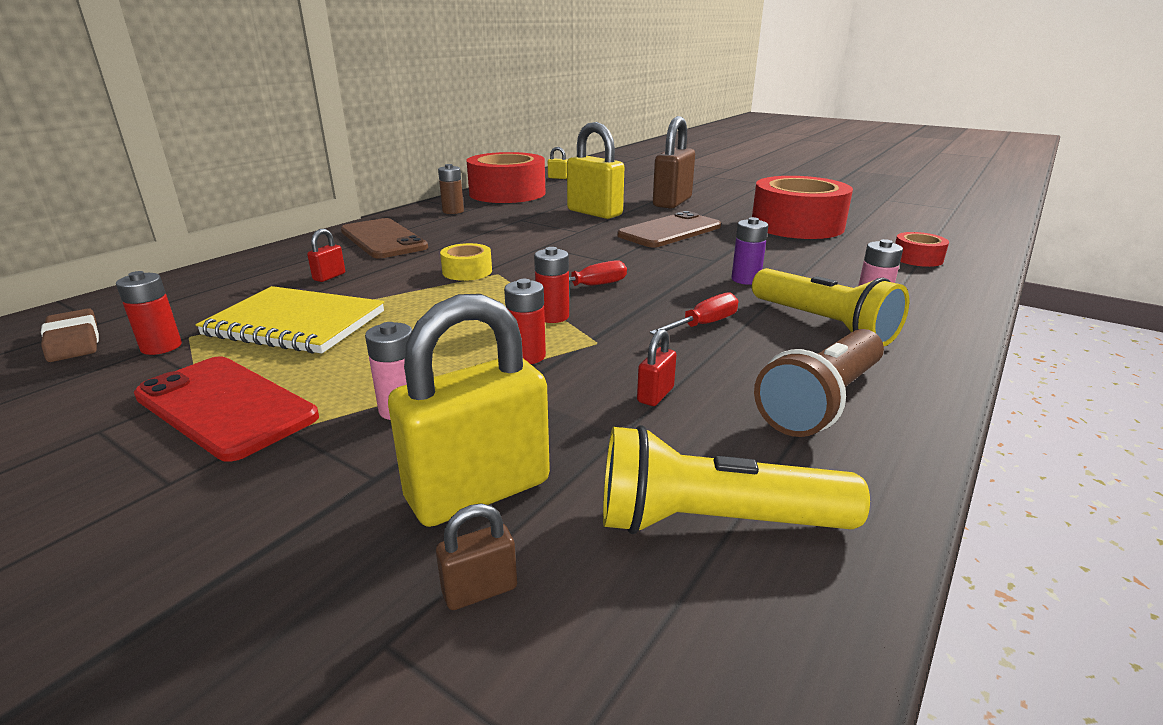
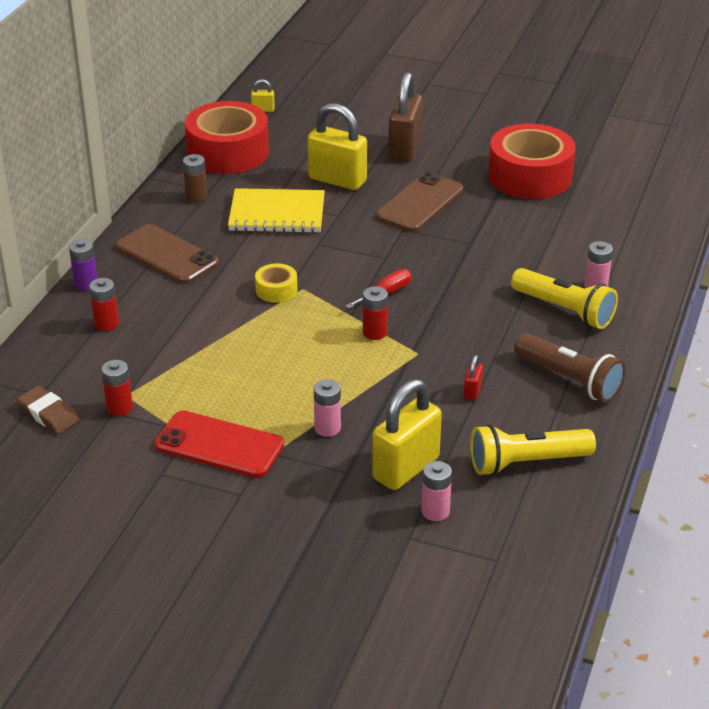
camera: 15 degrees left, 10 degrees up
(295, 324) = (192, 371): yellow notebook -> yellow notebook (277, 214)
(329, 277) = (167, 315): red padlock -> none
(480, 590) = (435, 511): brown padlock -> pink battery
(527, 356) = (378, 374): red battery -> red battery (106, 324)
(703, 325) = (484, 324): red screwdriver -> none
(745, 279) = (501, 266): purple battery -> purple battery (86, 284)
(821, 401) = (569, 380): brown flashlight -> brown flashlight turned 75 degrees counterclockwise
(917, 258) = (631, 216): red tape -> none

